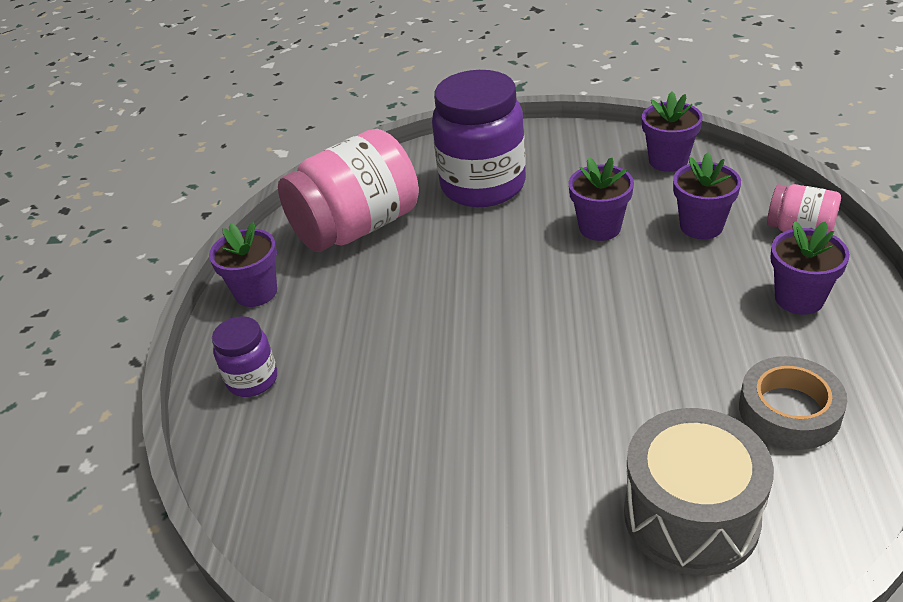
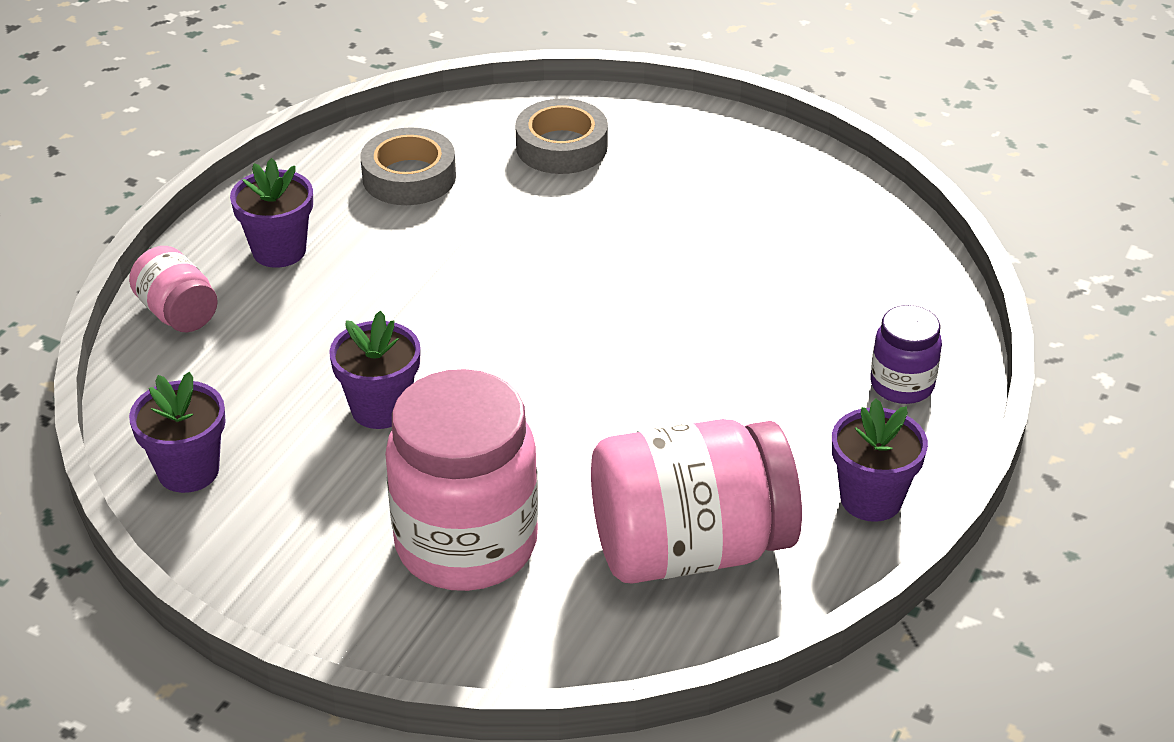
camera: 160 degrees left, 0 degrees up
(483, 186) = (466, 544): purple jar -> pink jar
(691, 516) = (561, 147): grey drum -> grey tape
(701, 226) = (268, 361): purple flower pot -> none

